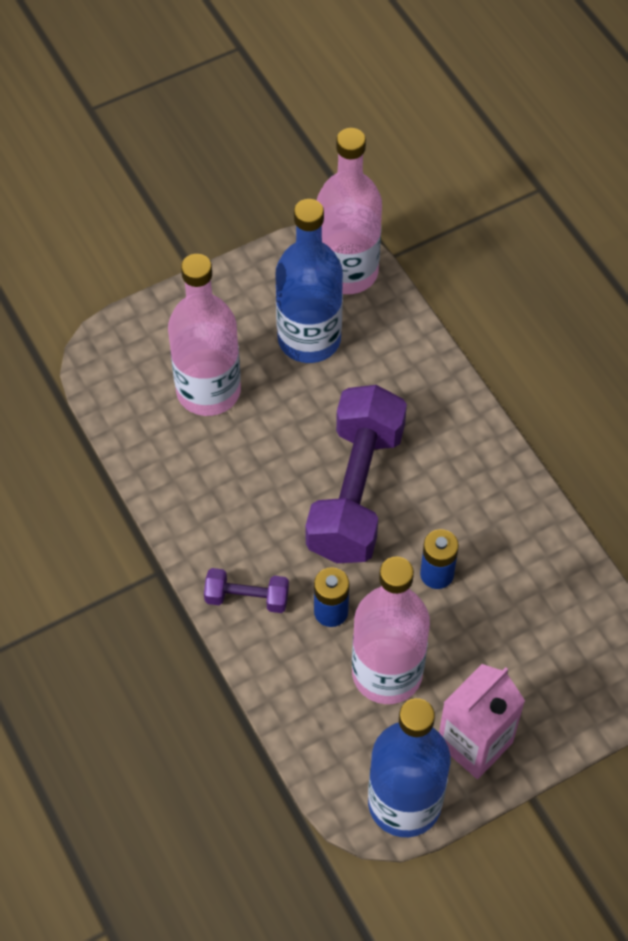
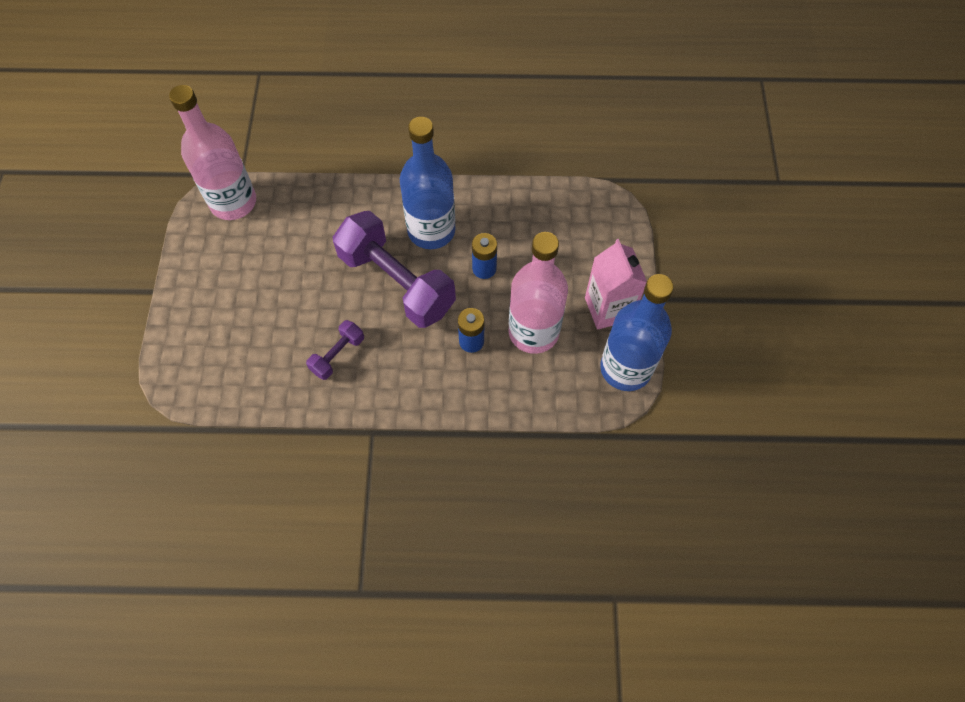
camera: 60 degrees left, 5 degrees up
(208, 391) = (258, 329): pink bottle -> none
(247, 598) = (429, 386): purple dumbbell -> purple dumbbell (337, 355)
(309, 339) = (266, 250): blue bottle -> blue bottle (431, 230)

